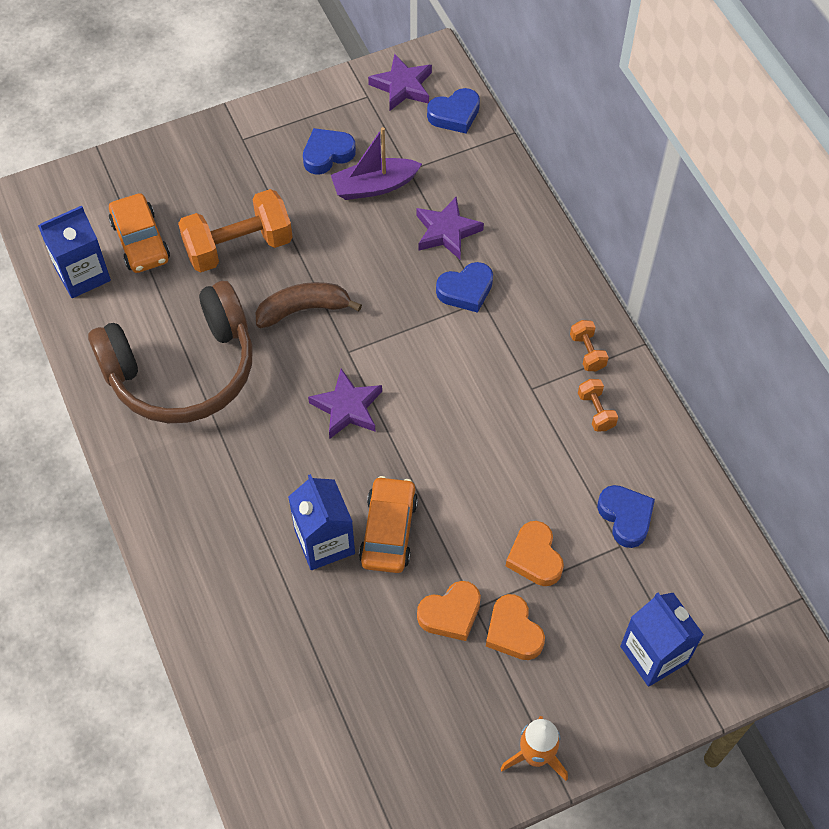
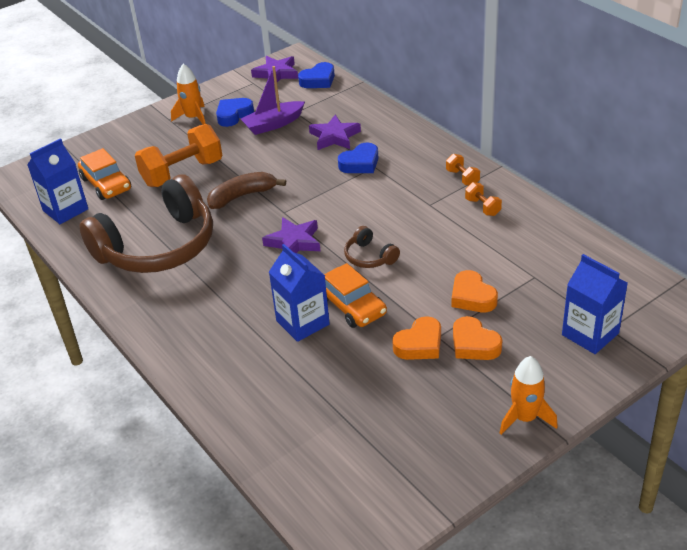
camera: 10 degrees left, 20 degrees down
(274, 146) = (193, 118): none -> orange rocket
(388, 530) = (351, 305): orange car -> orange car turned 150 degrees clockwise
(432, 457) = (369, 257): none -> brown headphones
(625, 517) = (531, 260): blue heart -> none

